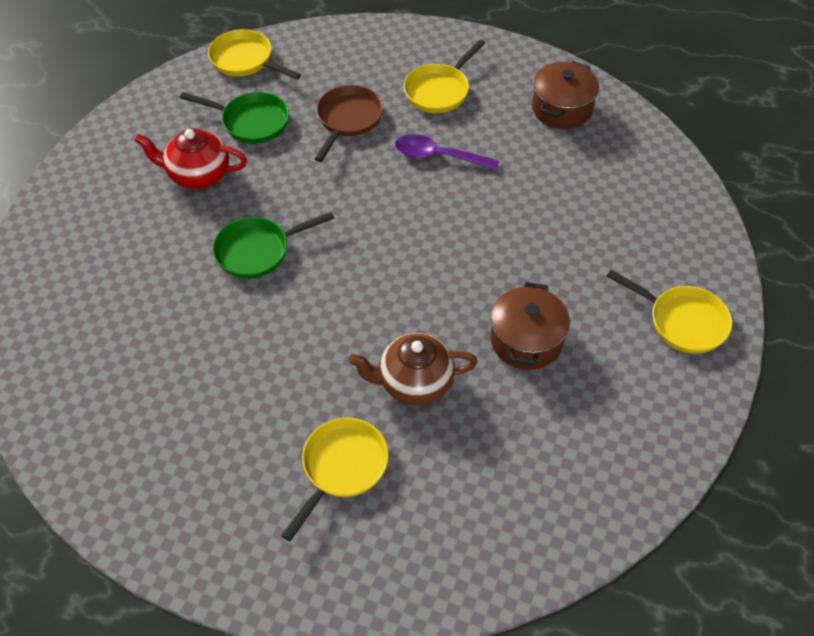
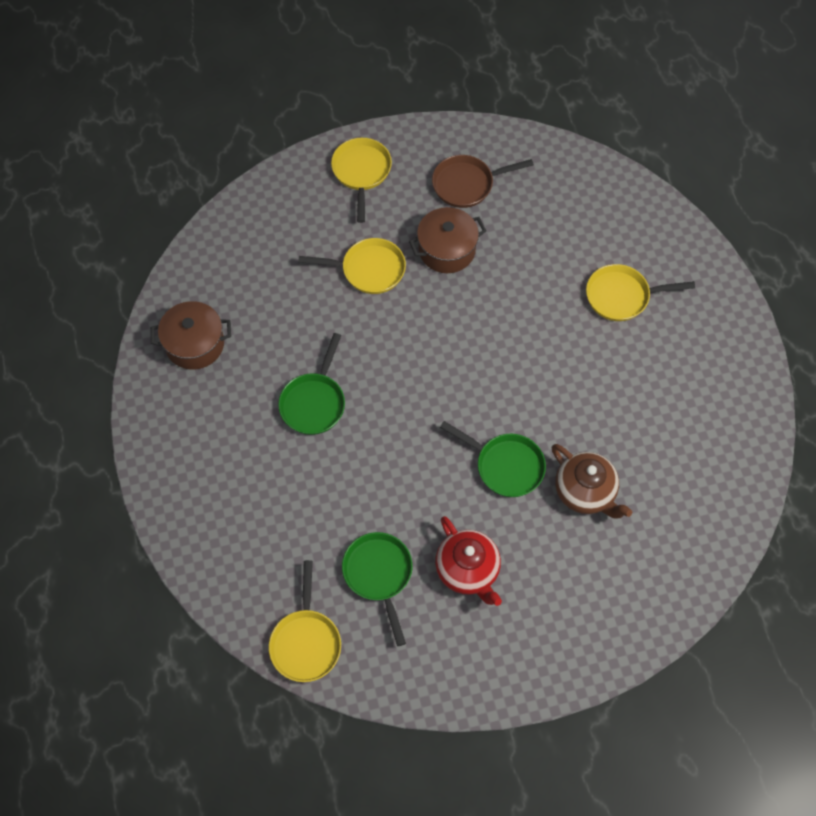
camera: 125 degrees left, 10 degrees up
(348, 120) = (321, 497): brown pan -> brown pan (467, 184)
(414, 383) = (531, 294): brown teapot -> brown teapot (585, 492)
(438, 156) = (314, 402): purple spoon -> green pan
(439, 90) = (234, 448): yellow pan -> yellow pan (368, 269)

